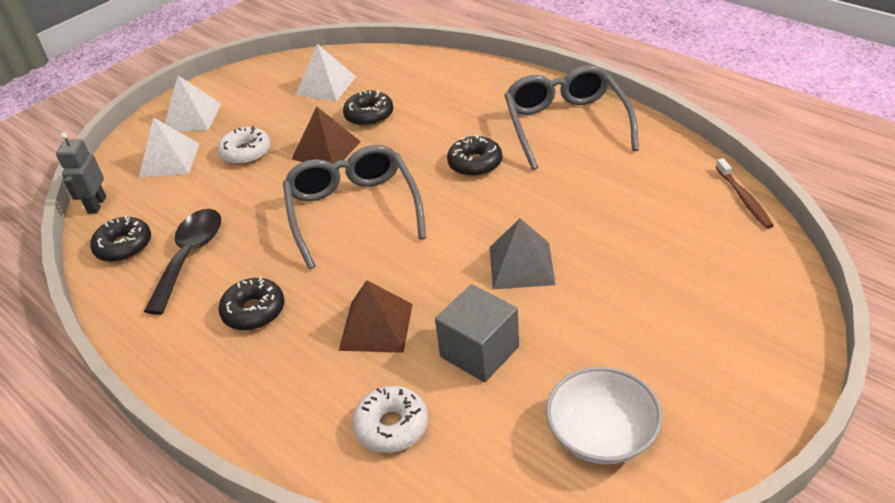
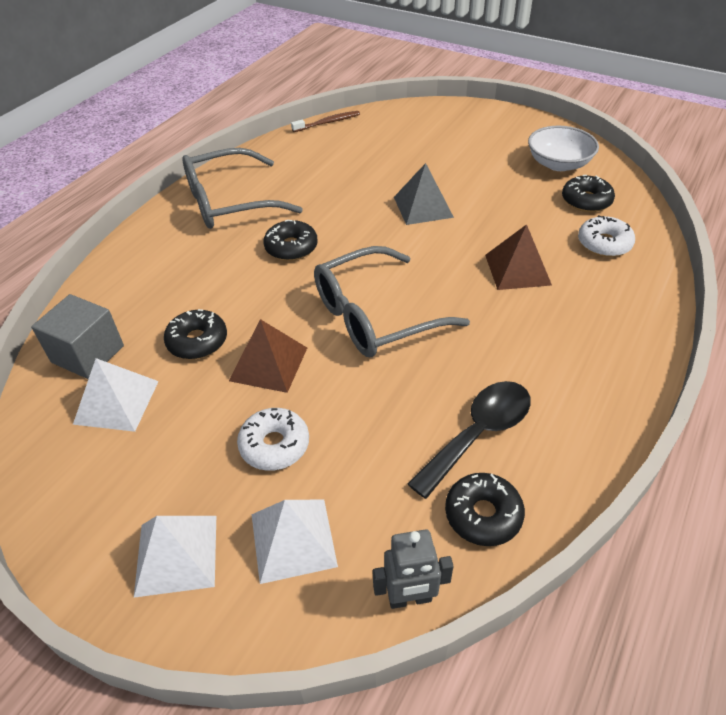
camera: 105 degrees left, 5 degrees up
(190, 256) = (478, 433): black spoon -> black spoon turned 135 degrees clockwise
(254, 311) = (534, 351): black donut -> black donut (586, 201)
(479, 351) = (518, 215): grey cube -> grey cube (88, 354)

